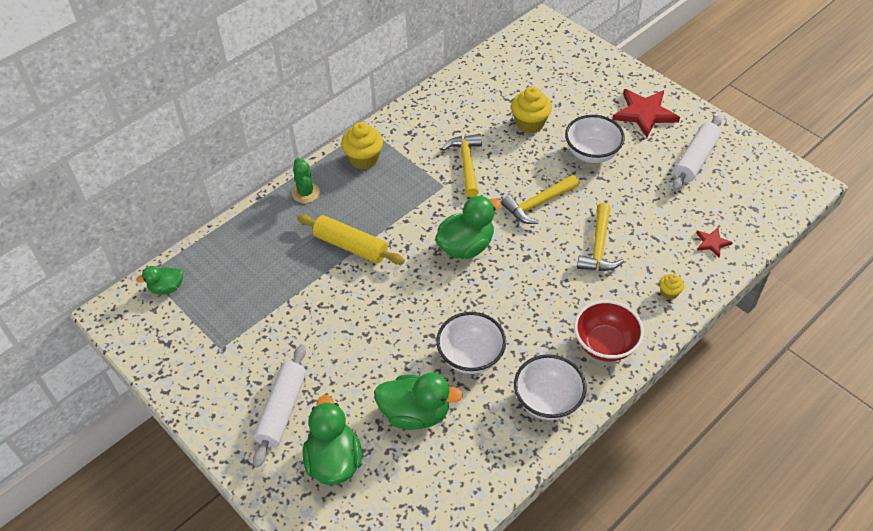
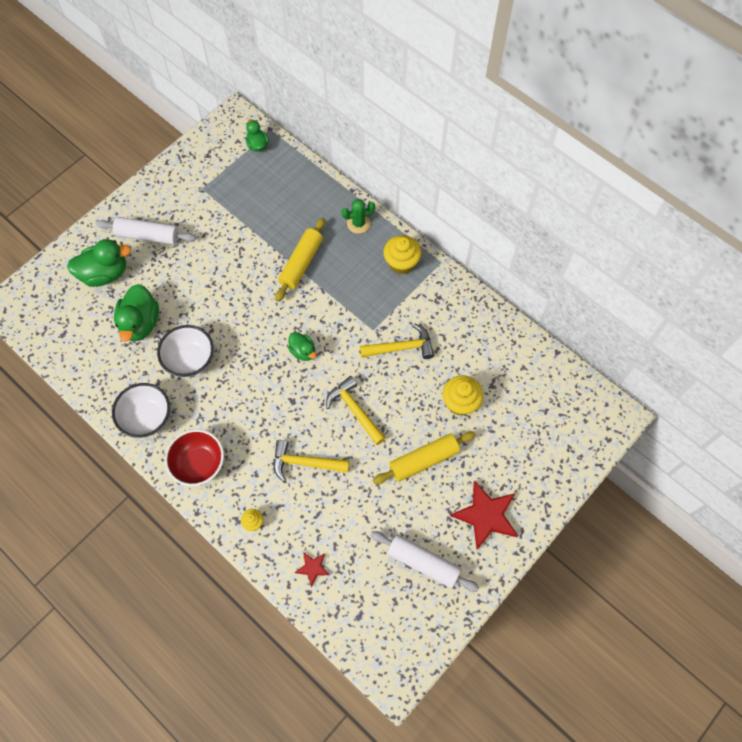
camera: 85 degrees right, 15 degrees up
(466, 246) = (303, 351): green duck -> green duck, size x0.57
(591, 153) = (424, 460): white bowl -> yellow rolling pin

